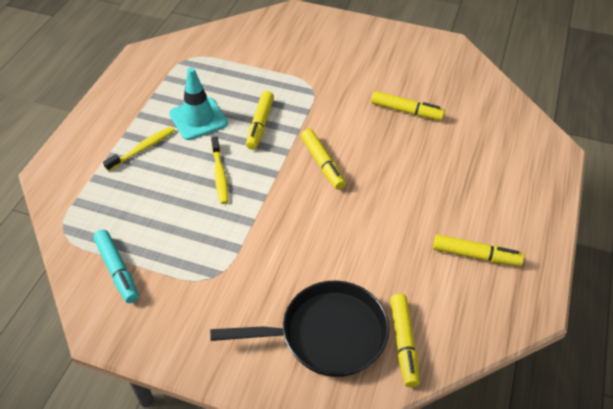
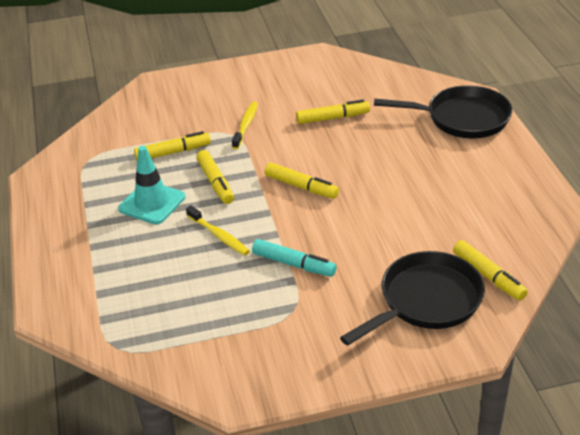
camera: 30 degrees left, 10 degrees down
(117, 270) = (202, 349): turquoise marker -> turquoise marker (294, 264)
(143, 149) = (123, 249): yellow toothbrush -> yellow toothbrush (246, 125)
(475, 255) = (484, 193): yellow marker -> yellow marker (173, 152)
(523, 167) = (462, 118): none -> black pan

